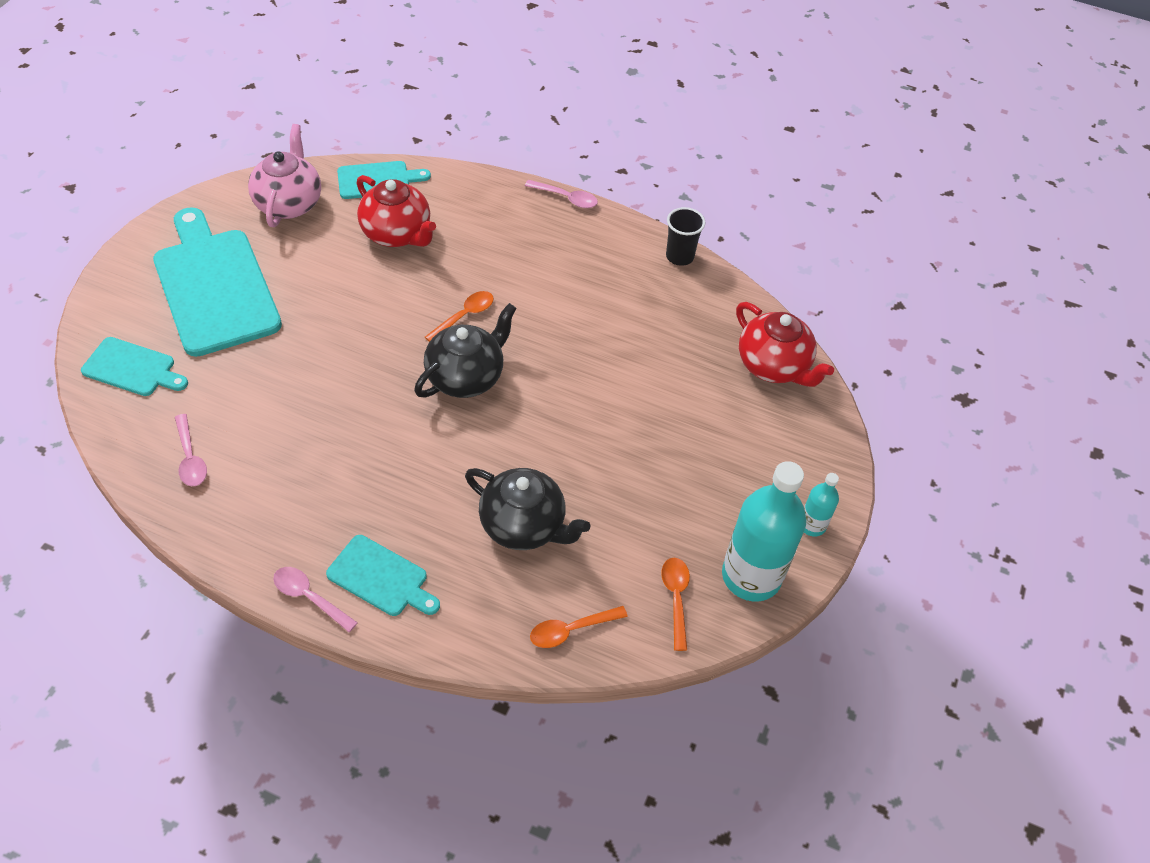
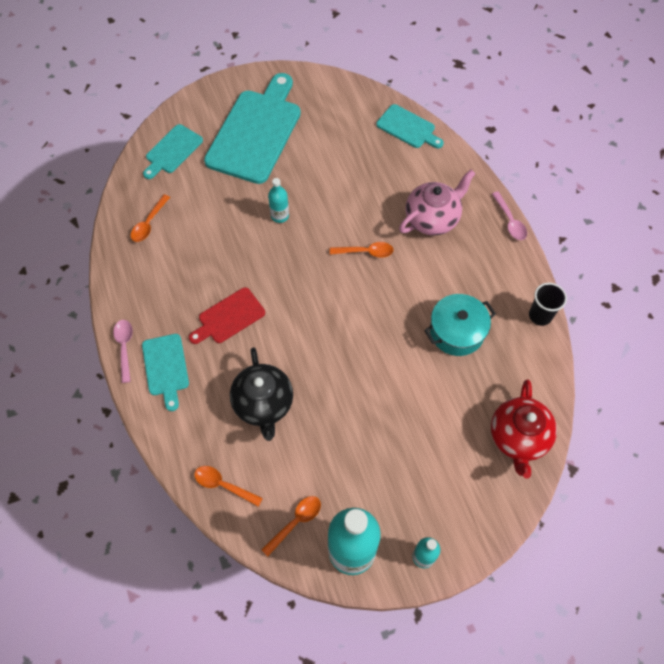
camera: 50 degrees right, 10 degrees up
(132, 368) = (172, 151): turquoise cutting board -> turquoise cutting board turned 60 degrees clockwise
(190, 458) = (149, 223): pink spoon -> orange spoon
(289, 203) = (344, 108): pink teapot -> pink teapot (432, 218)
(336, 345) = (280, 216): none -> turquoise bottle
(393, 477) = (229, 317): none -> red cutting board
(397, 234) = (383, 171): red teapot -> none
(466, 376) = (327, 290): black teapot -> none
(627, 322) = (456, 332): none -> turquoise pot

